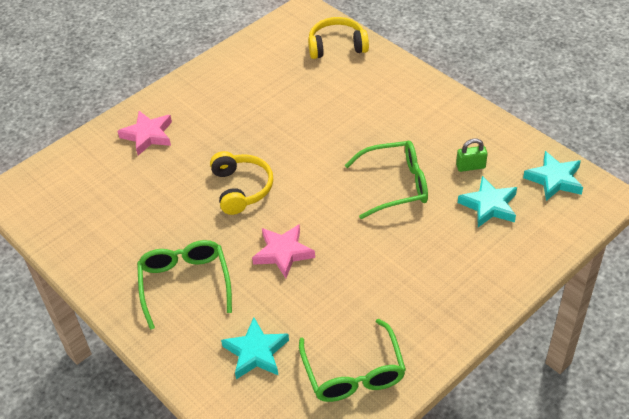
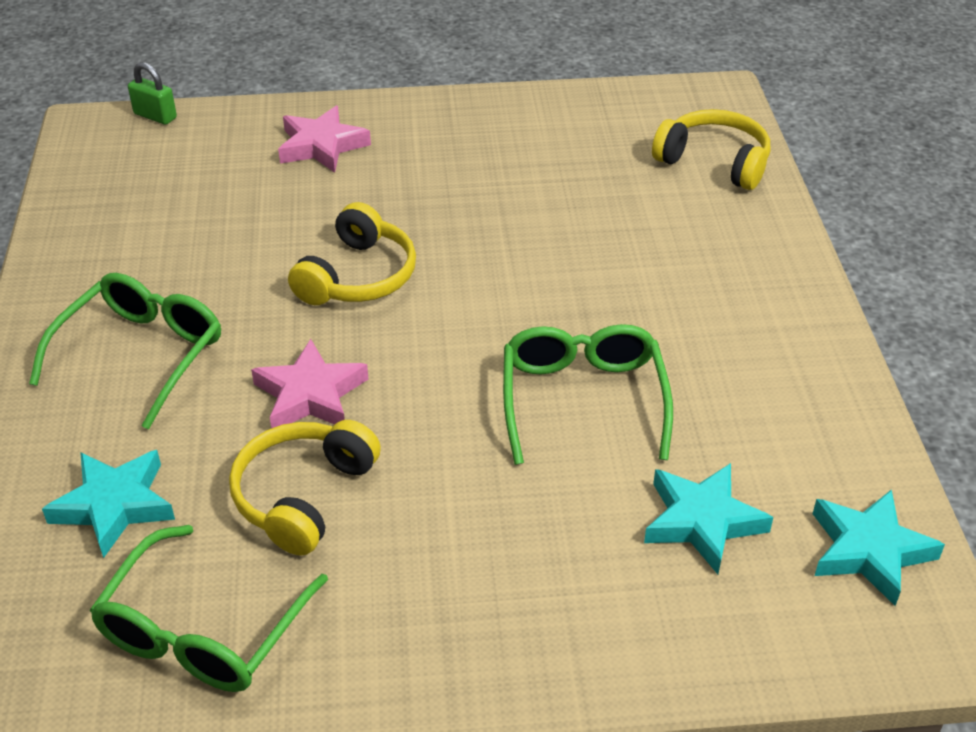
camera: 35 degrees right, 5 degrees down
(330, 295) = (303, 495): none -> yellow headphones
(396, 185) = (582, 400): green glasses -> green glasses turned 120 degrees counterclockwise
(470, 166) = (737, 443): green padlock -> green padlock (155, 116)

